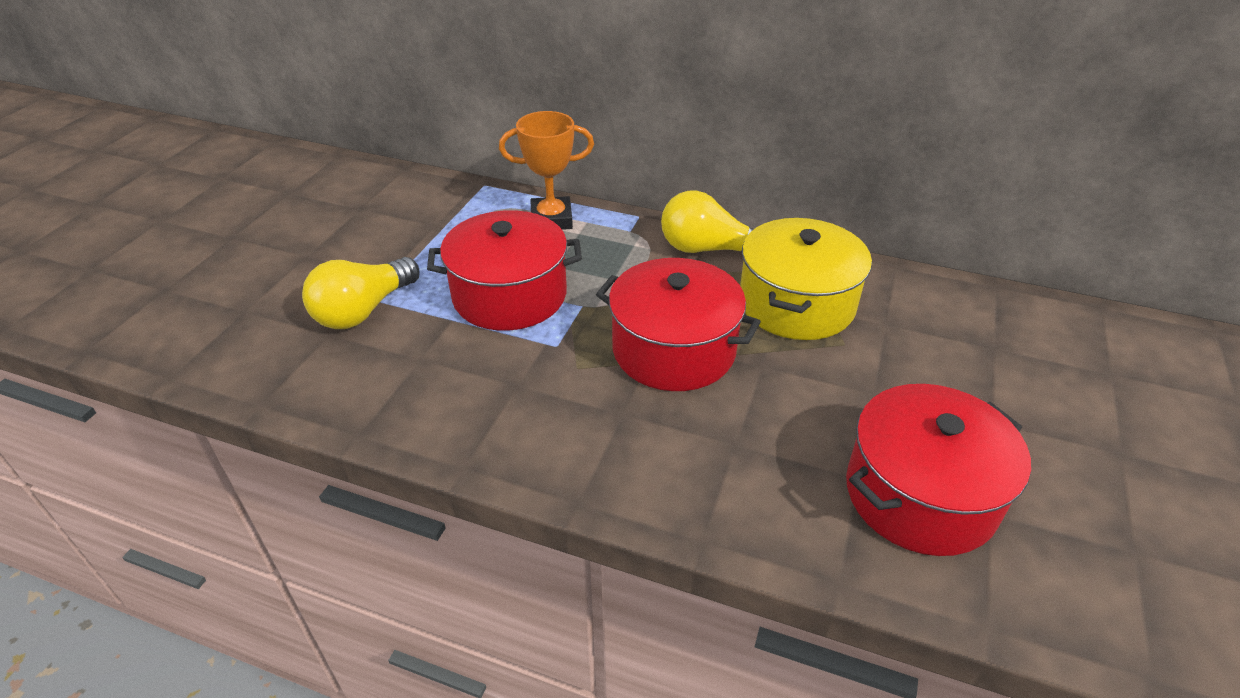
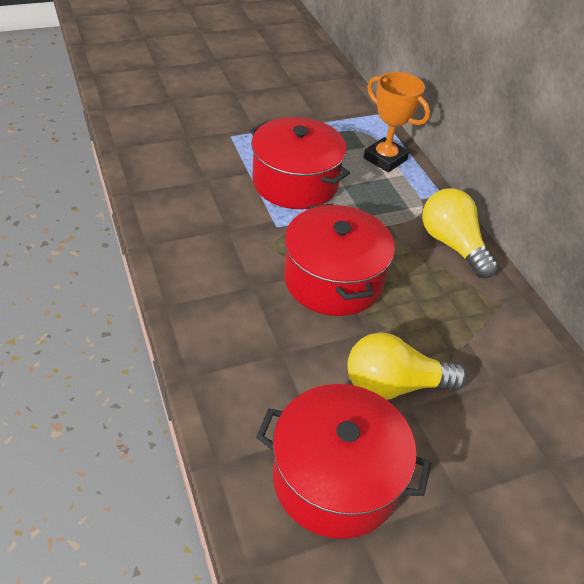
camera: 45 degrees right, 5 degrees up
(364, 310) = (217, 137): yellow light bulb -> yellow light bulb (394, 385)
(796, 304) = (453, 319): yellow pot -> none

